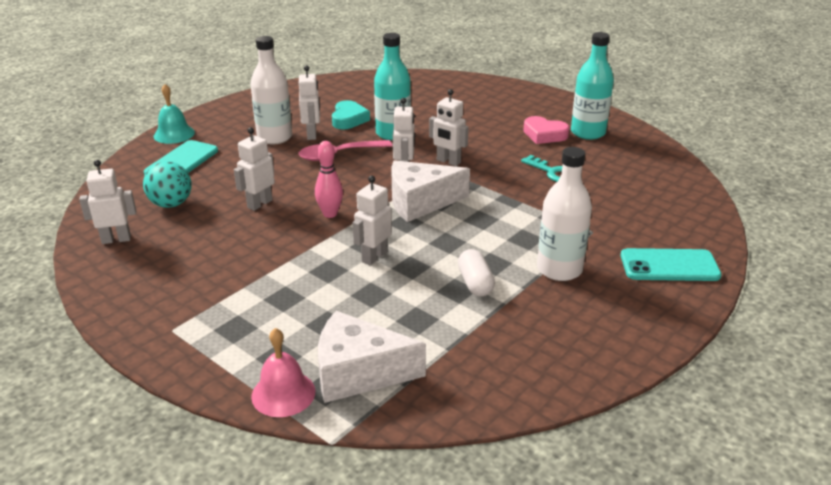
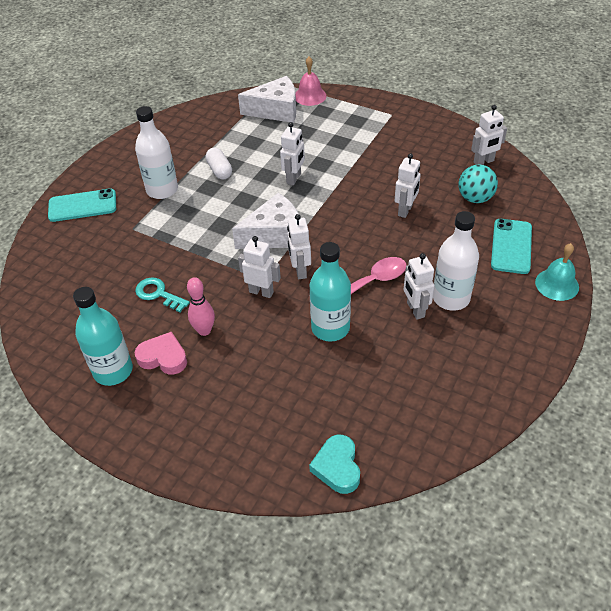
camera: 170 degrees right, 15 degrees up
(330, 214) = (343, 210): pink bowling pin -> pink bowling pin (204, 330)
(349, 119) = (390, 346): turquoise heart -> turquoise heart (337, 467)

